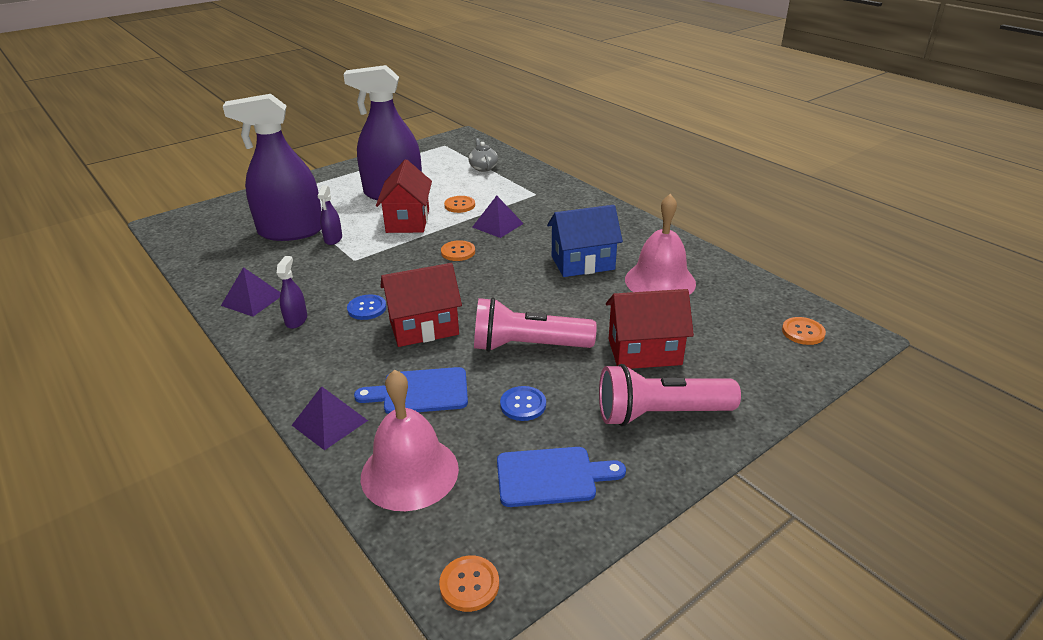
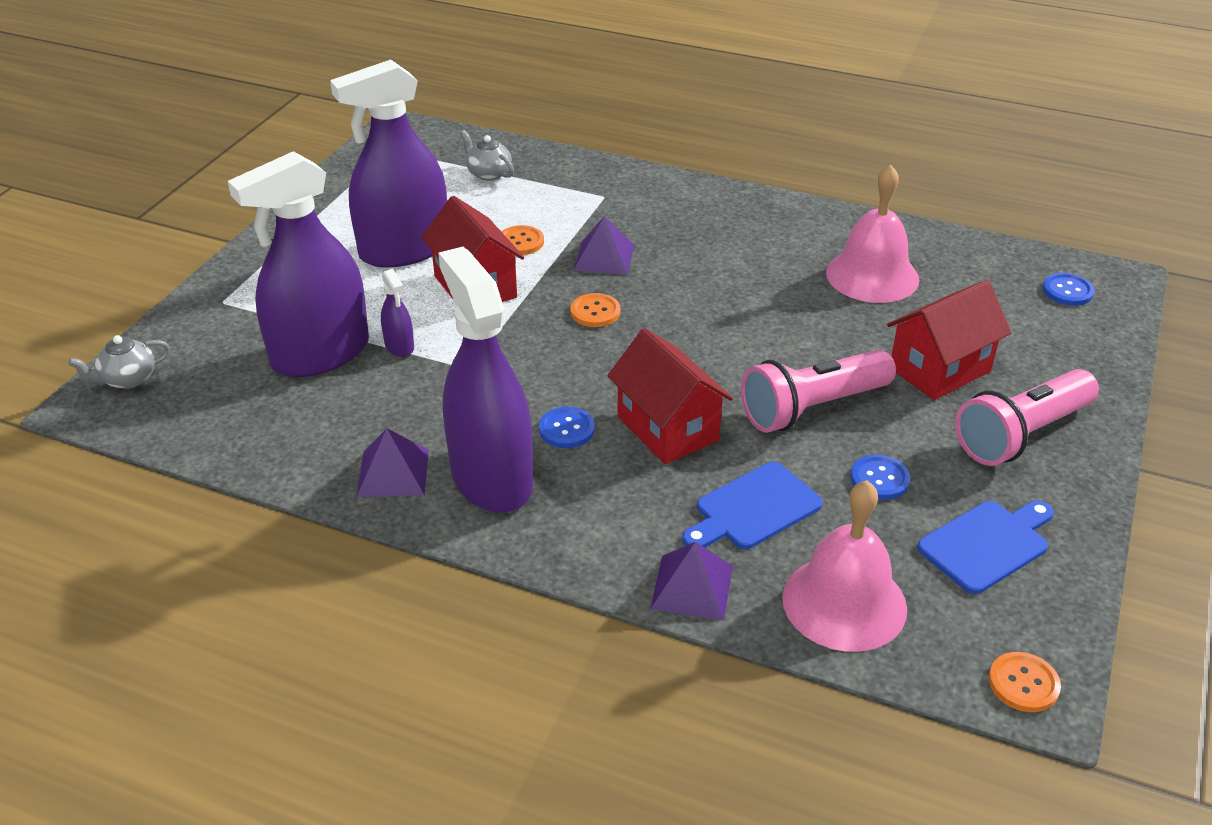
camera: 30 degrees left, 5 degrees up
(193, 217) = (127, 379): none -> grey teapot
(296, 320) = (491, 478): purple spray bottle -> purple spray bottle, size x2.46
(424, 327) = (667, 428): red house -> red house turned 75 degrees counterclockwise
(582, 263) = (763, 279): blue house -> none
(803, 332) = (1067, 291): orange button -> blue button

